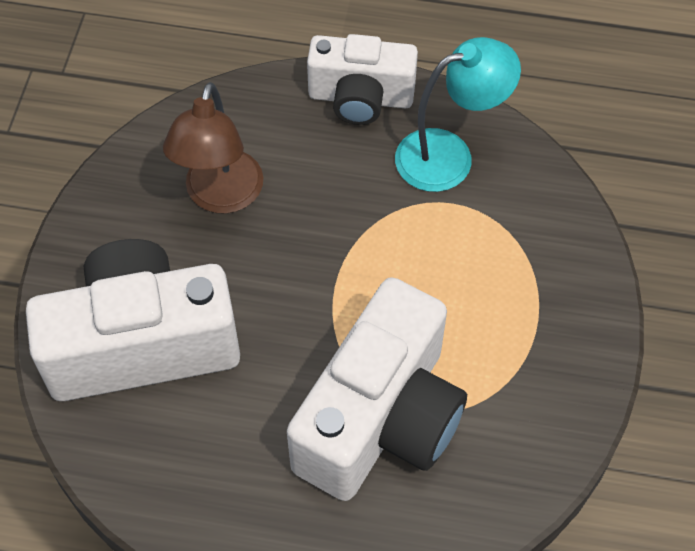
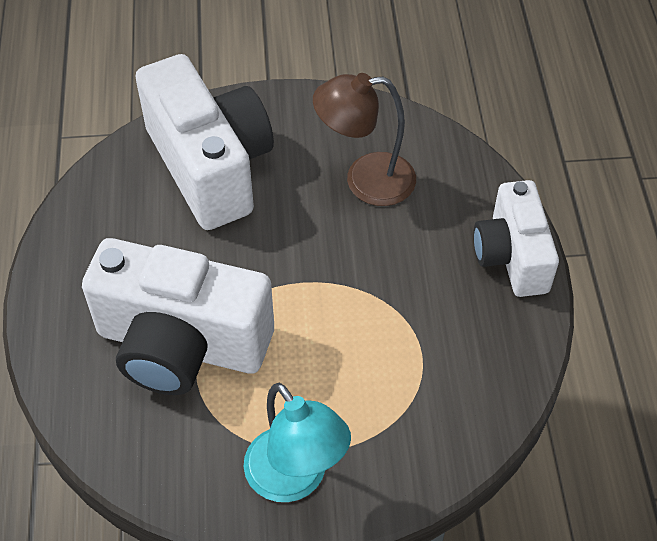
camera: 75 degrees right, 5 degrees down
(449, 155) = (475, 341): turquoise lamp -> turquoise lamp (295, 479)

